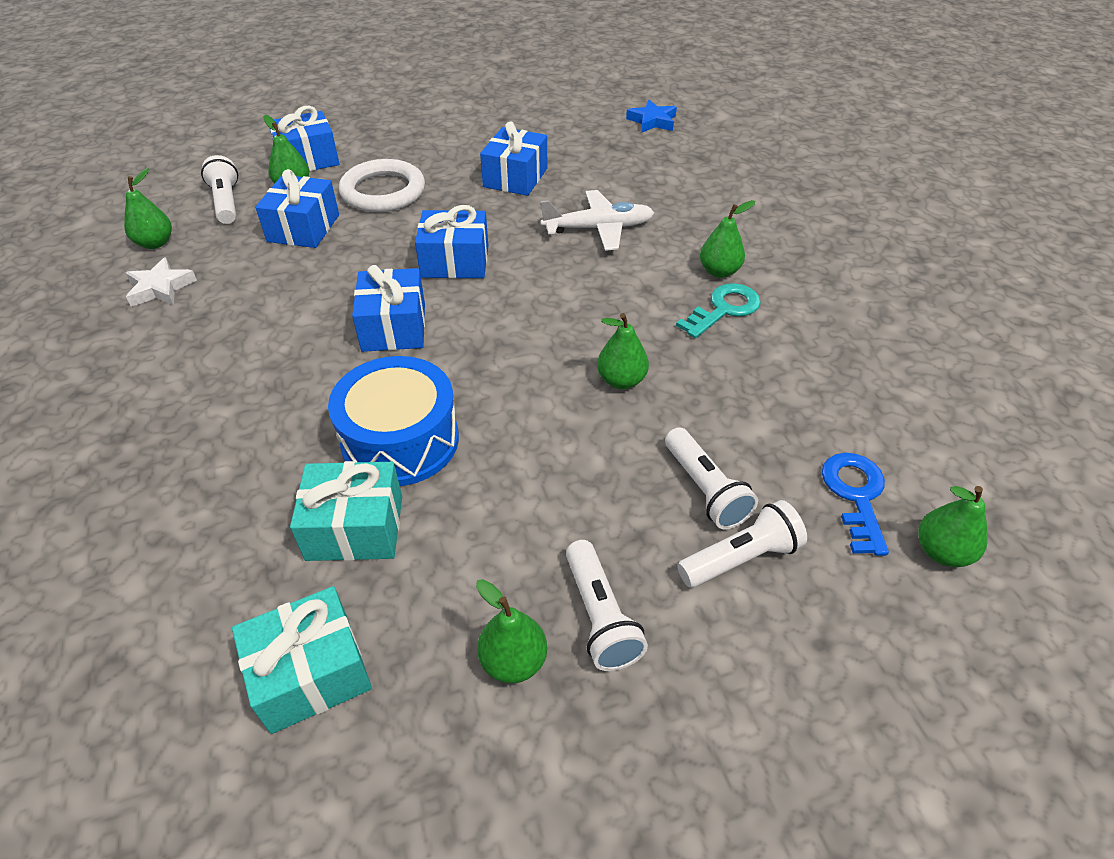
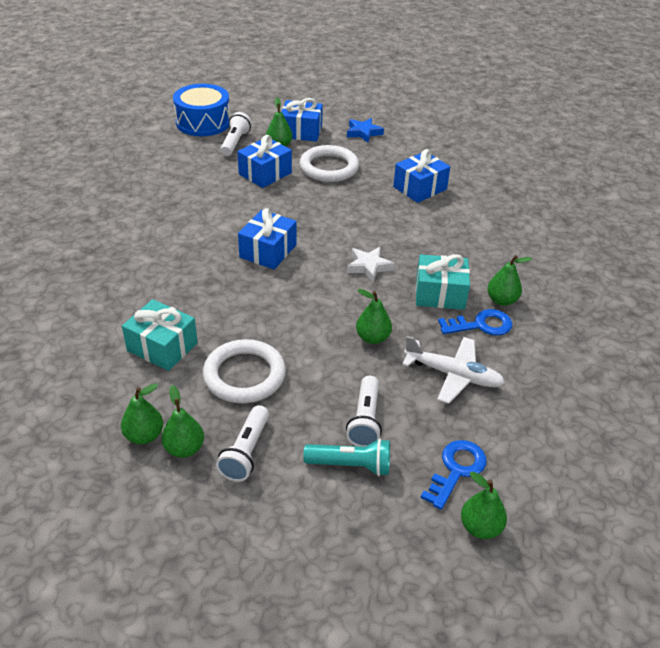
camera: 30 degrees right, 5 degrees down
(155, 243) = (180, 153): green pear -> green pear (144, 436)
(160, 288) = (164, 180): white star -> white star (368, 266)
(311, 673) = (89, 403): turquoise gift -> turquoise gift (440, 294)
(400, 440) = (220, 314): blue drum -> blue drum (203, 122)
(455, 261) = (335, 227): blue gift -> none
(505, 509) = (244, 375): none -> white ring
(598, 228) = (445, 241): white plane -> white plane (453, 375)
(652, 121) = (553, 182): blue star -> blue star (363, 133)
(724, 309) = (481, 325): turquoise key -> blue key
(741, 558) = (351, 465): white flashlight -> turquoise flashlight

